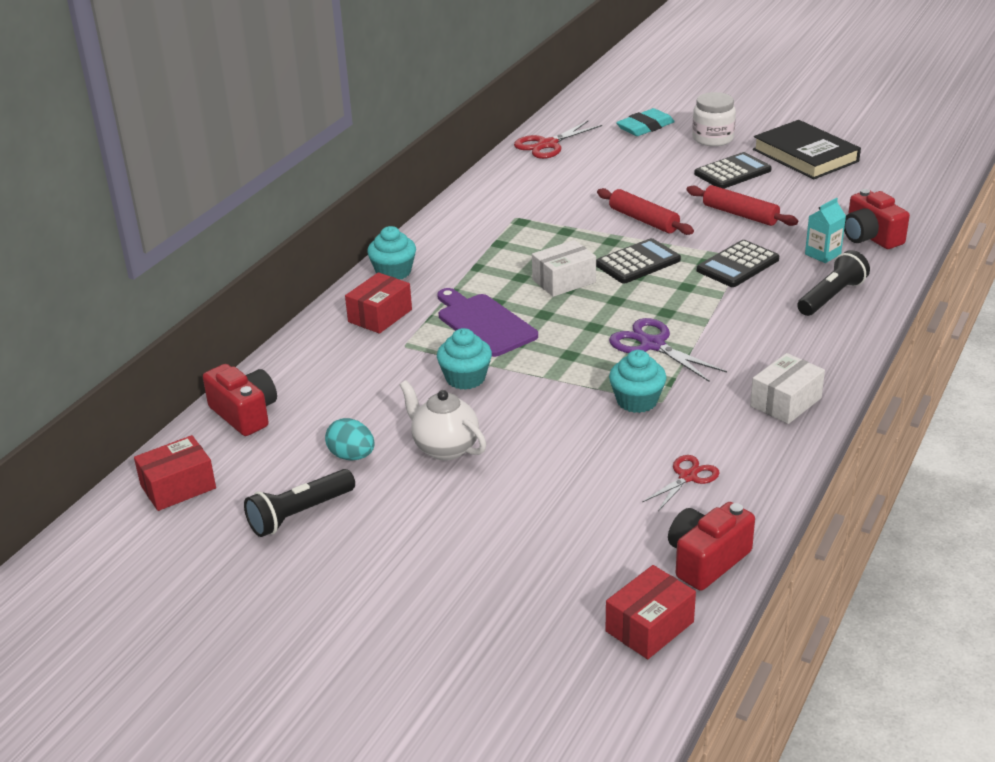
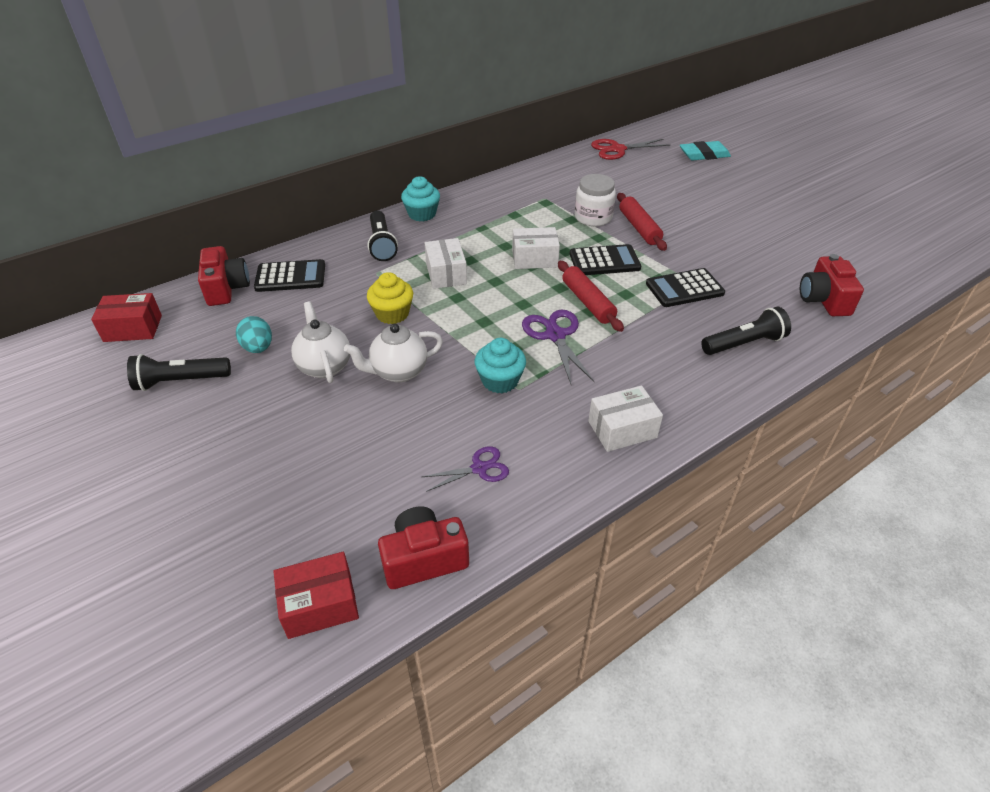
camera: 25 degrees right, 10 degrees up
(380, 316) = (382, 244): red box -> black flashlight
(465, 378) = (392, 314): turquoise cupcake -> yellow cupcake
(484, 323) = (446, 274): purple cutting board -> white box
(528, 427) = (398, 372): none -> white teapot
(688, 477) = (479, 468): red scissors -> purple scissors
(712, 138) = (751, 177): white jar -> white jar (593, 217)
(732, 172) = (745, 209): black calculator -> black calculator (290, 277)
(740, 214) = (722, 246): red rolling pin -> red rolling pin (588, 302)
(805, 155) = (820, 211): black book -> none
(822, 254) = (767, 302): turquoise carton -> none

